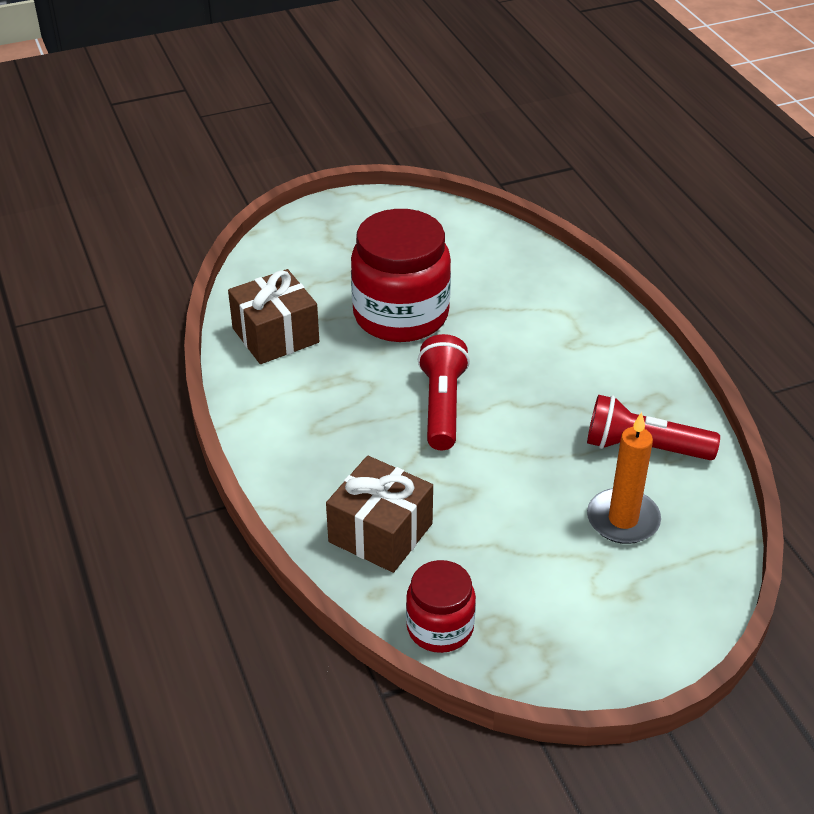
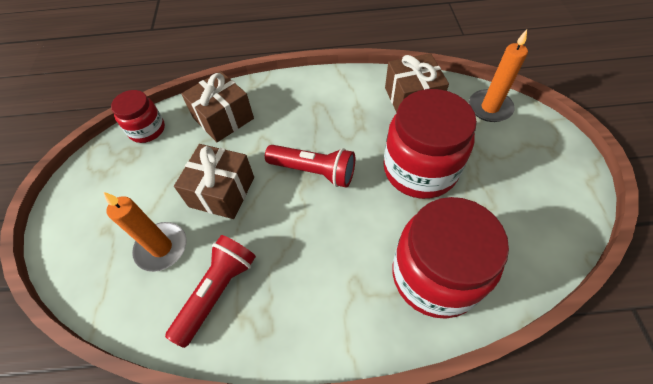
camera: 110 degrees right, 15 degrees up
(274, 267) = (490, 108): none -> orange candle
(514, 488) = (222, 192): none -> brown gift
(534, 291) = (435, 275): none -> red jar

